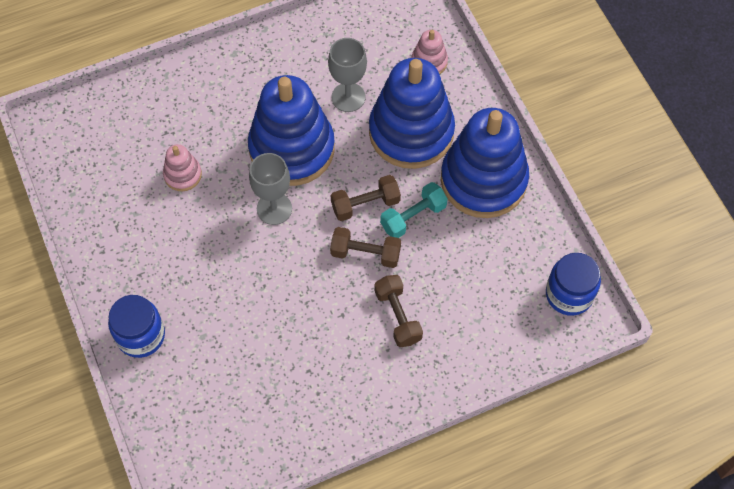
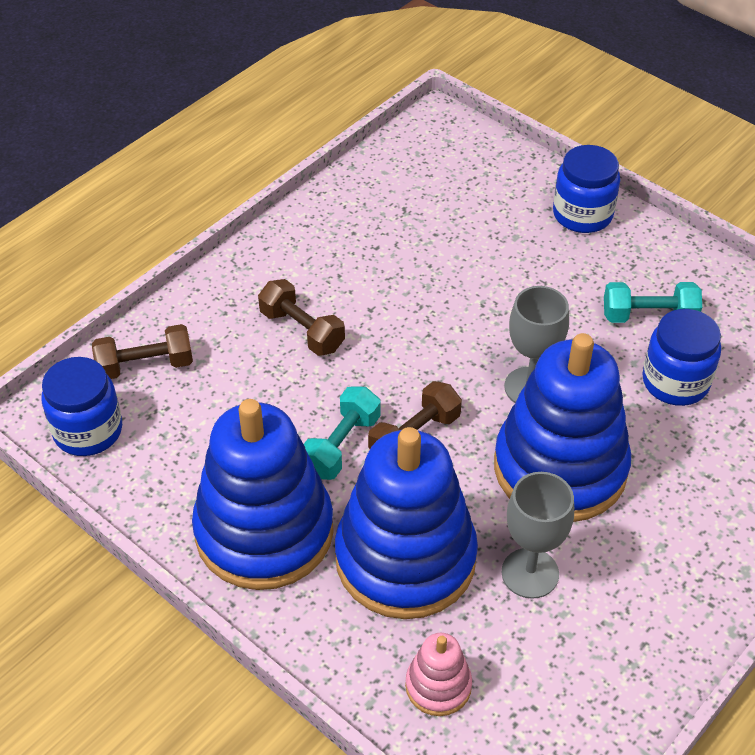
camera: 155 degrees right, 15 degrees down
(161, 228) = (649, 316): none -> turquoise dumbbell
(183, 175) = (675, 382): pink stacking toy -> blue jar
(365, 253) = (380, 380): brown dumbbell -> brown dumbbell (145, 365)

